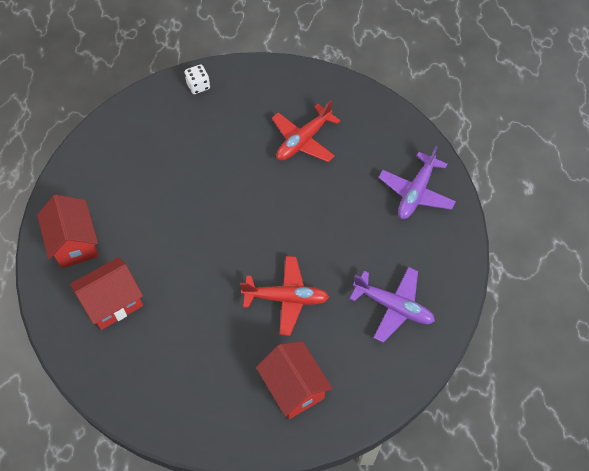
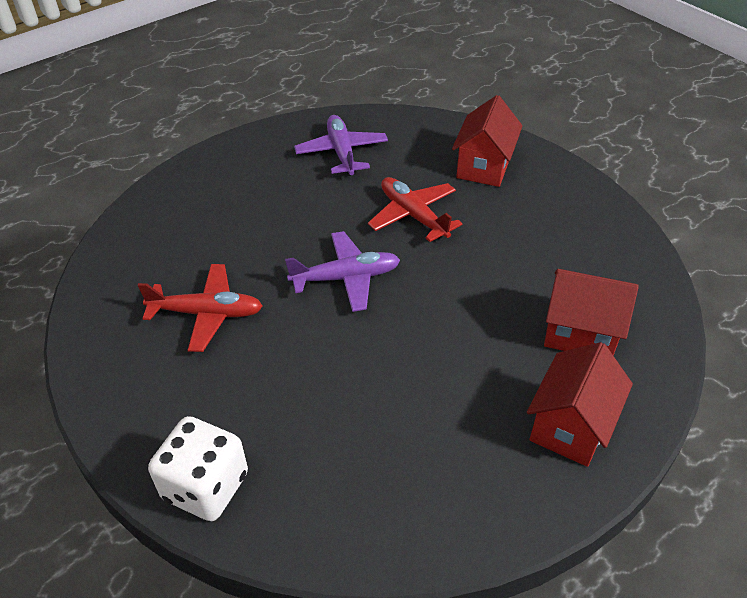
camera: 130 degrees left, 15 degrees down
(198, 86) = (206, 486): white dice -> white dice, size x1.83
(416, 192) = (199, 196): purple plane -> purple plane (346, 278)

